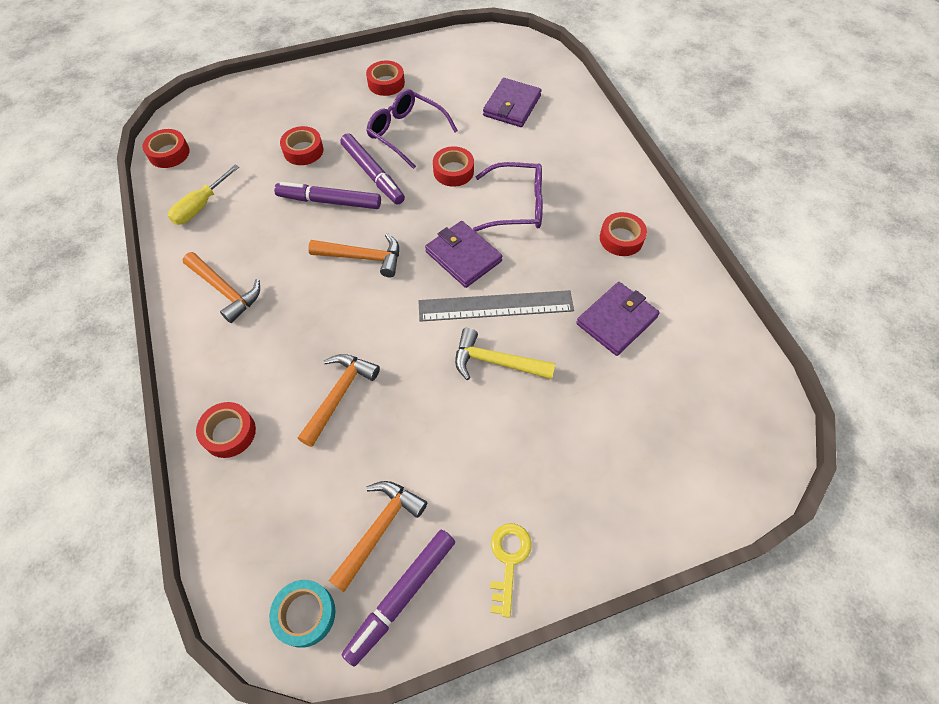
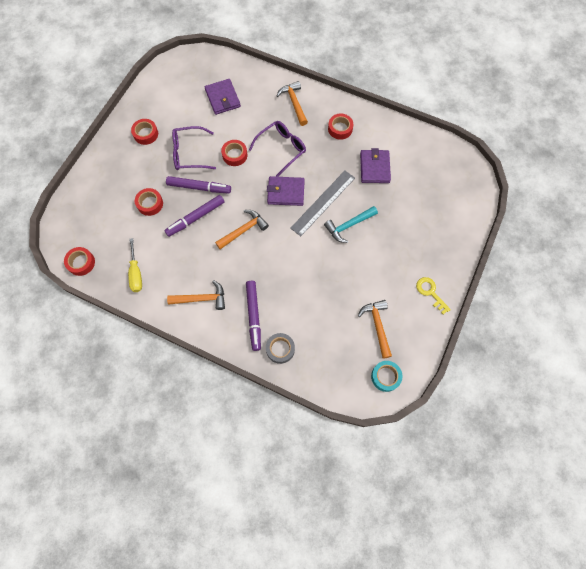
camera: 45 degrees left, 10 degrees up
(229, 433) = (280, 349): red tape -> grey tape
(339, 395) = (305, 294): orange hammer -> orange hammer (294, 103)
(401, 596) = (409, 339): purple marker -> purple marker (253, 316)
(496, 362) = (349, 226): yellow hammer -> turquoise hammer

